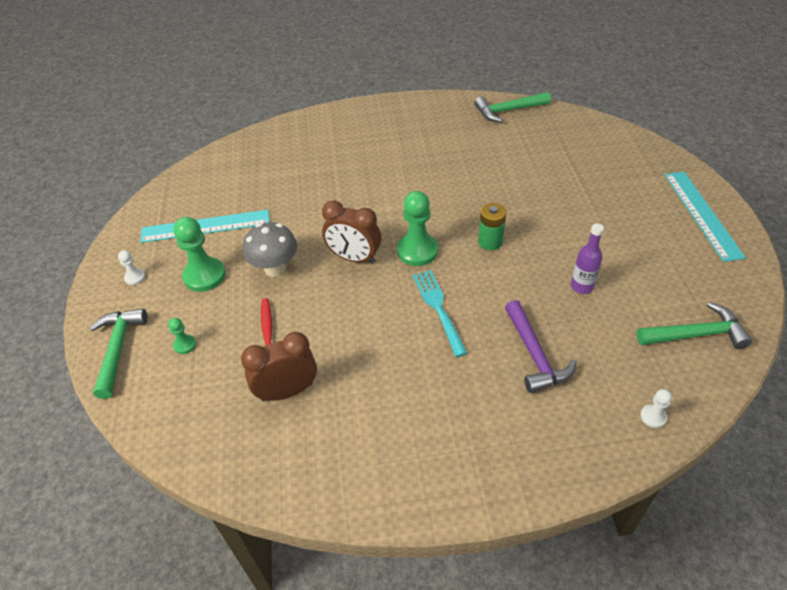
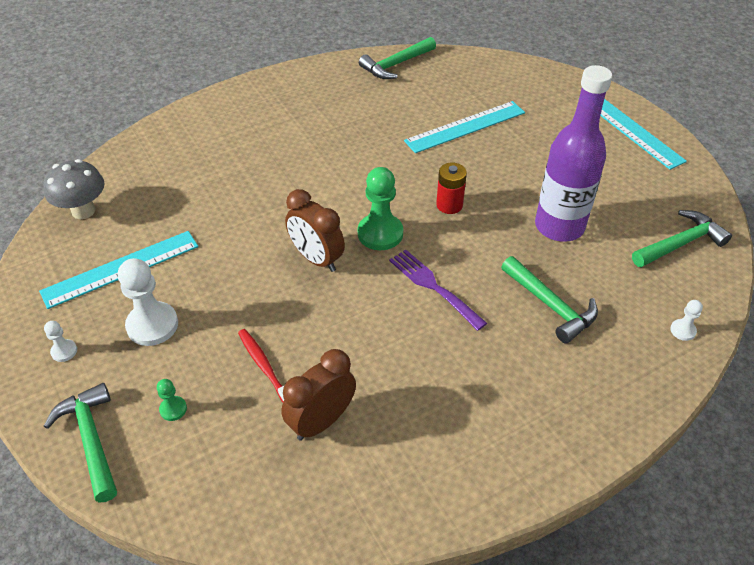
camera: 25 degrees left, 0 degrees up
(204, 276) = (152, 325): green pawn -> white pawn
(275, 268) = (233, 294): grey mushroom -> grey mushroom (83, 211)
(354, 258) = (316, 259): brown clock -> brown clock turned 45 degrees clockwise
(438, 308) = (434, 287): turquoise fork -> purple fork
(490, 242) = (449, 205): green battery -> red battery
(535, 355) = (551, 306): purple hammer -> green hammer
(541, 177) = (465, 127): none -> turquoise ruler
(581, 286) = (559, 226): purple bottle -> purple bottle, size x2.12

